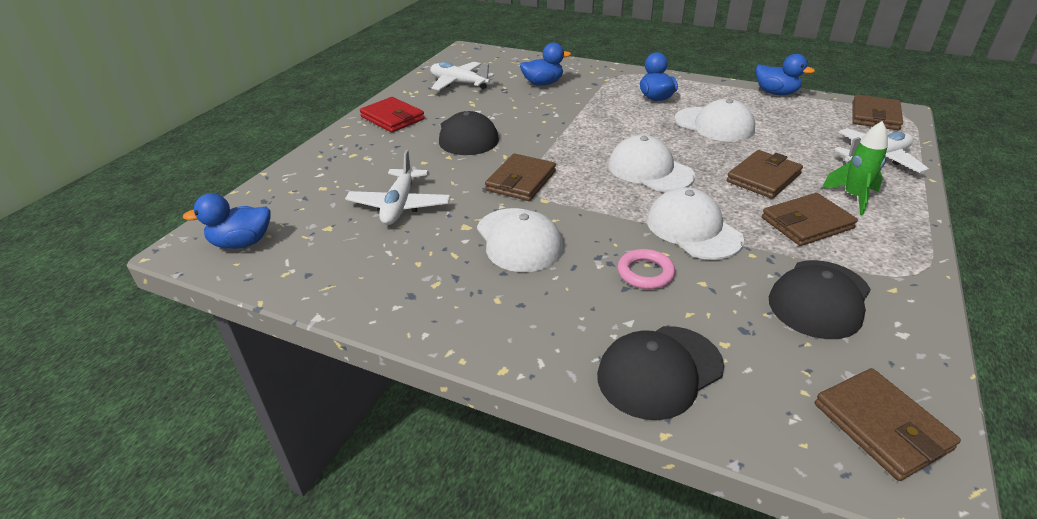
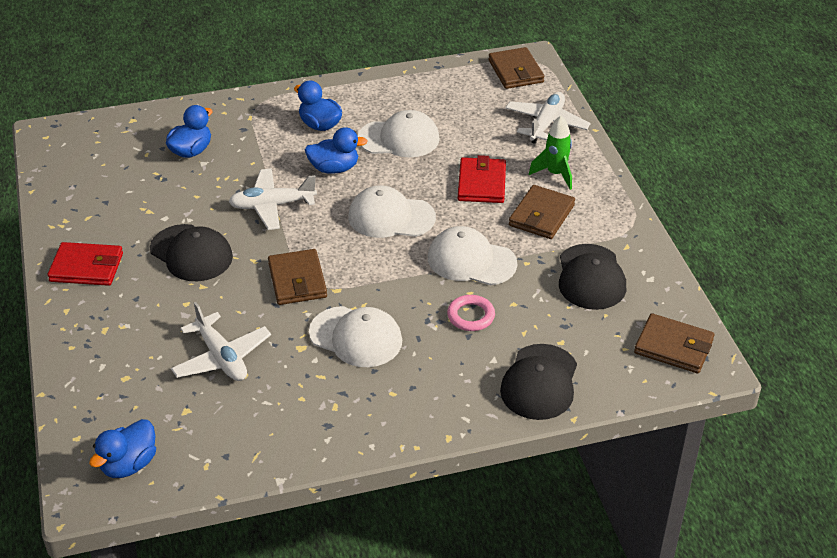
camera: 40 degrees left, 5 degrees up
(459, 83) = (99, 188): white plane -> white plane (272, 205)
(763, 178) = (481, 183): brown wallet -> red wallet
(776, 93) = (419, 73): blue duck -> blue duck (334, 168)

